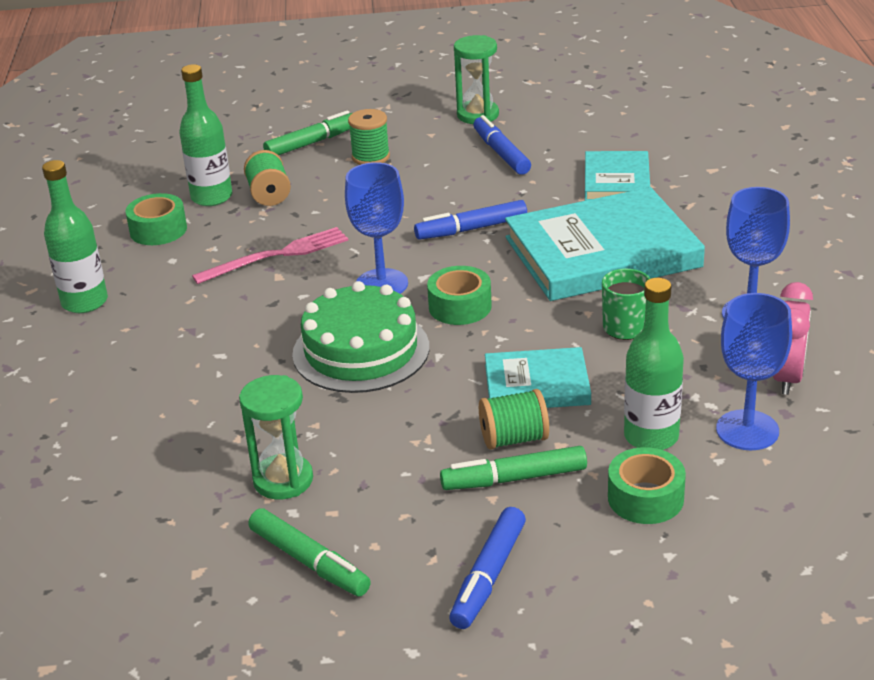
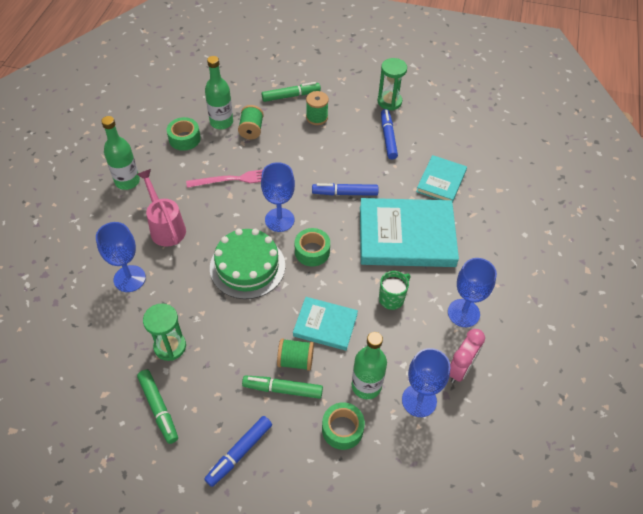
camera: 15 degrees right, 20 degrees up
(159, 417) = (129, 278): none -> blue goblet
(187, 339) = (165, 226): none -> pink watering can

